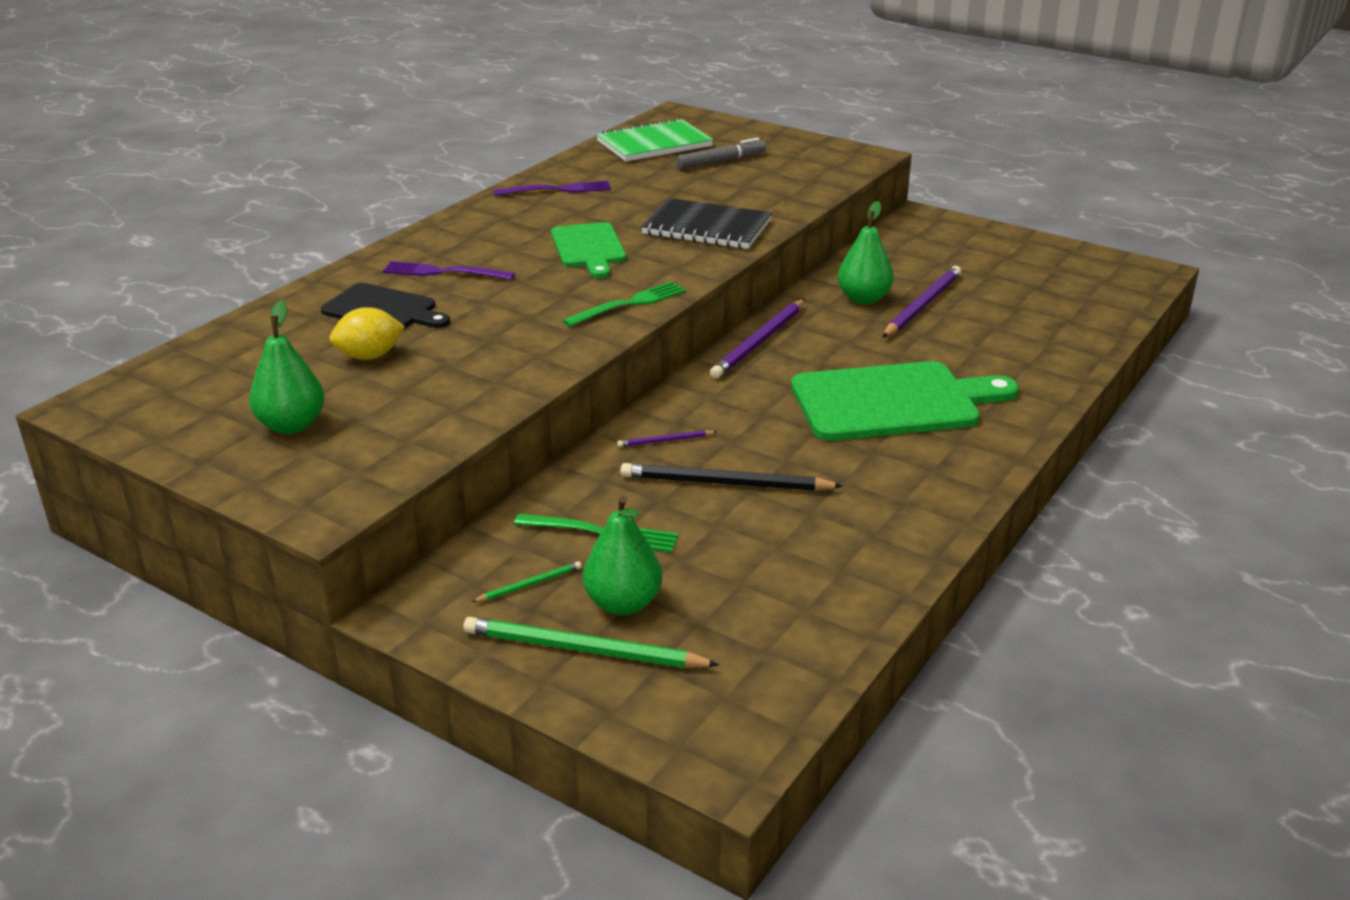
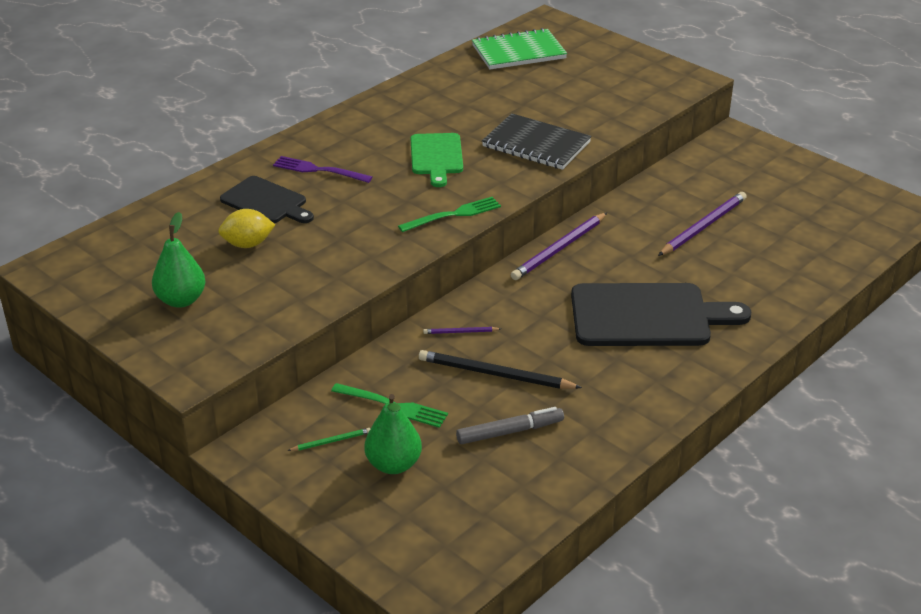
camera: 10 degrees right, 5 degrees up
(558, 190) = (427, 94): purple fork -> none
(583, 650) = (356, 497): green pencil -> none
(721, 161) = (569, 75): grey marker -> grey marker (510, 432)
(863, 299) = (657, 215): green pear -> none
(892, 402) = (647, 316): green cutting board -> black cutting board

